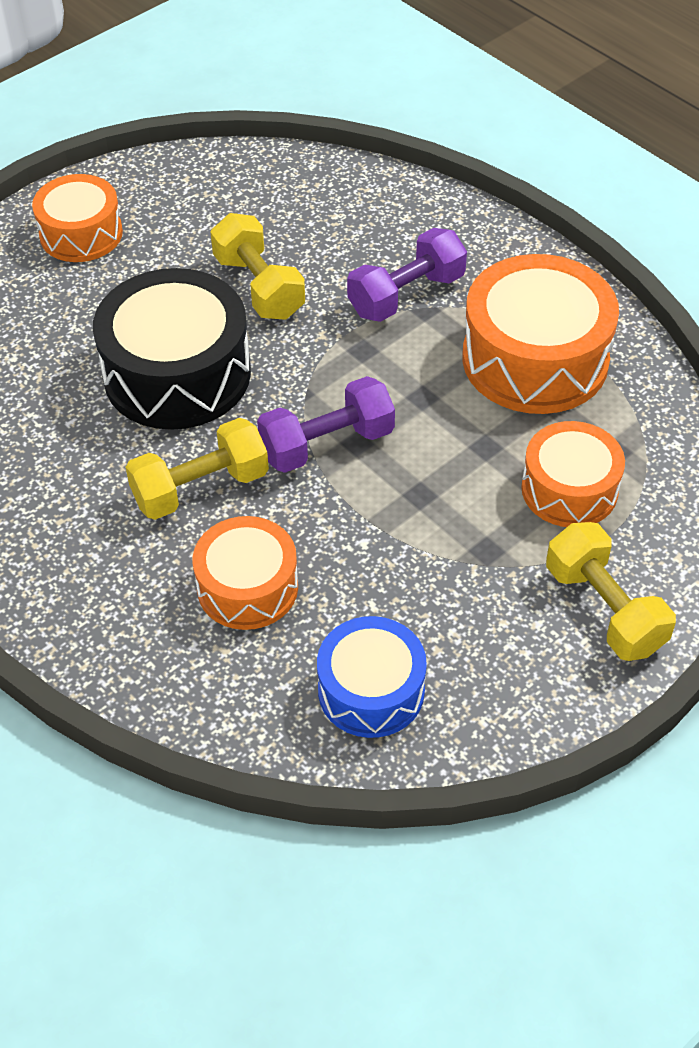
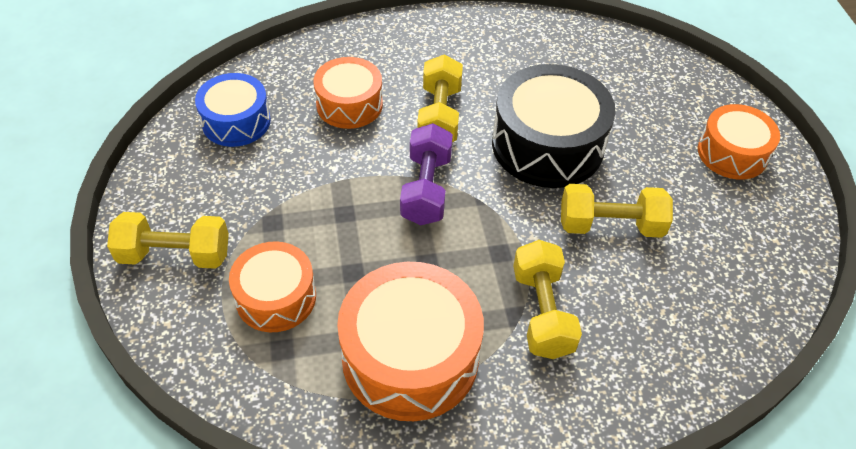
camera: 120 degrees right, 0 degrees up
(406, 295) = (542, 312): purple dumbbell -> yellow dumbbell

